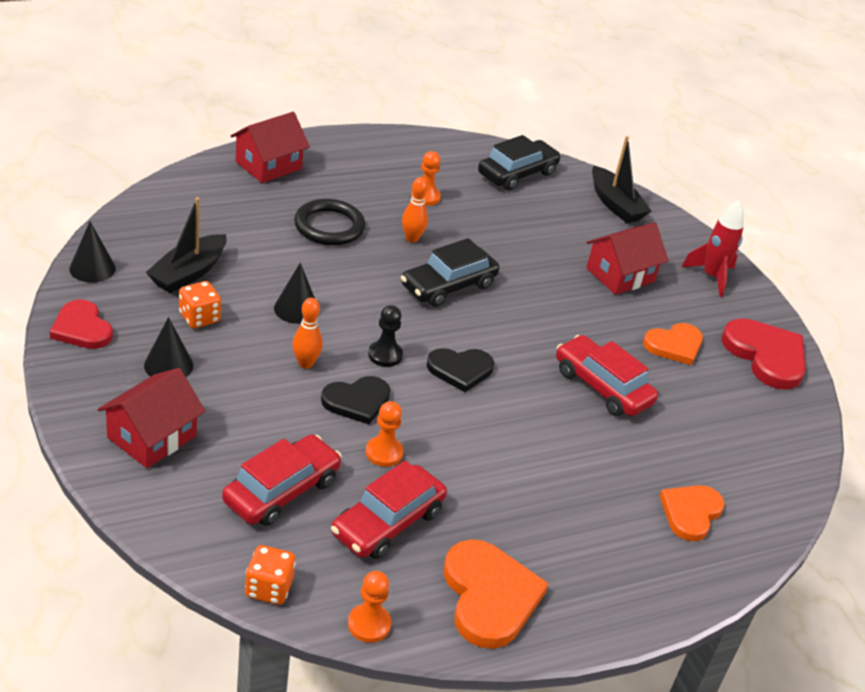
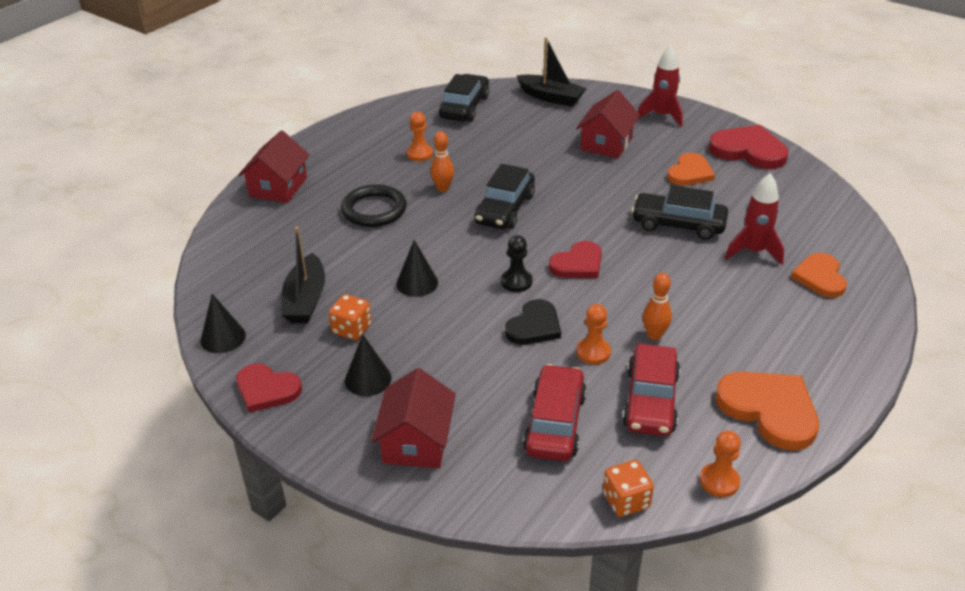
camera: 25 degrees left, 0 degrees up
(305, 363) = (468, 319): orange bowling pin -> orange bowling pin (654, 335)
(460, 370) = (578, 264): black heart -> red heart
(602, 386) = (678, 224): red car -> black car
(649, 452) = (753, 252): none -> red rocket

